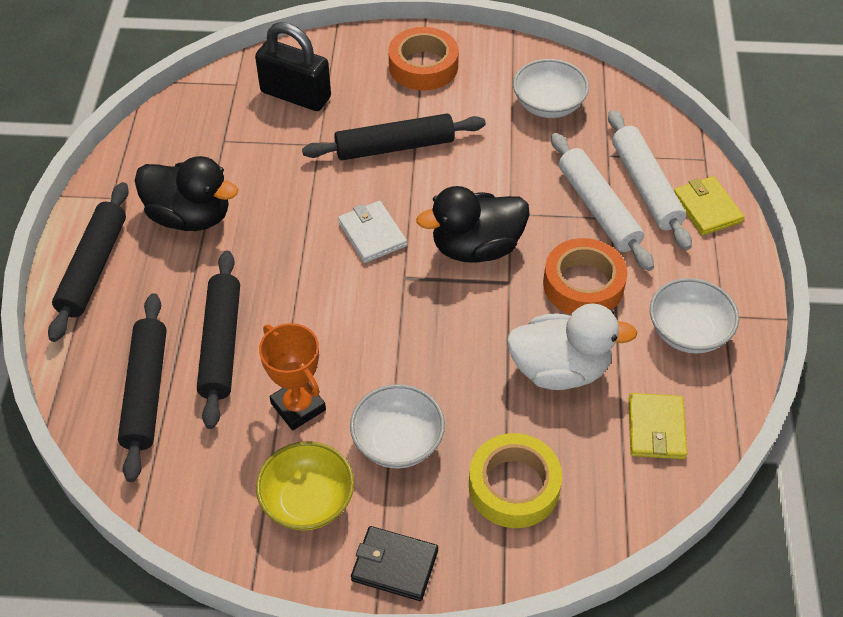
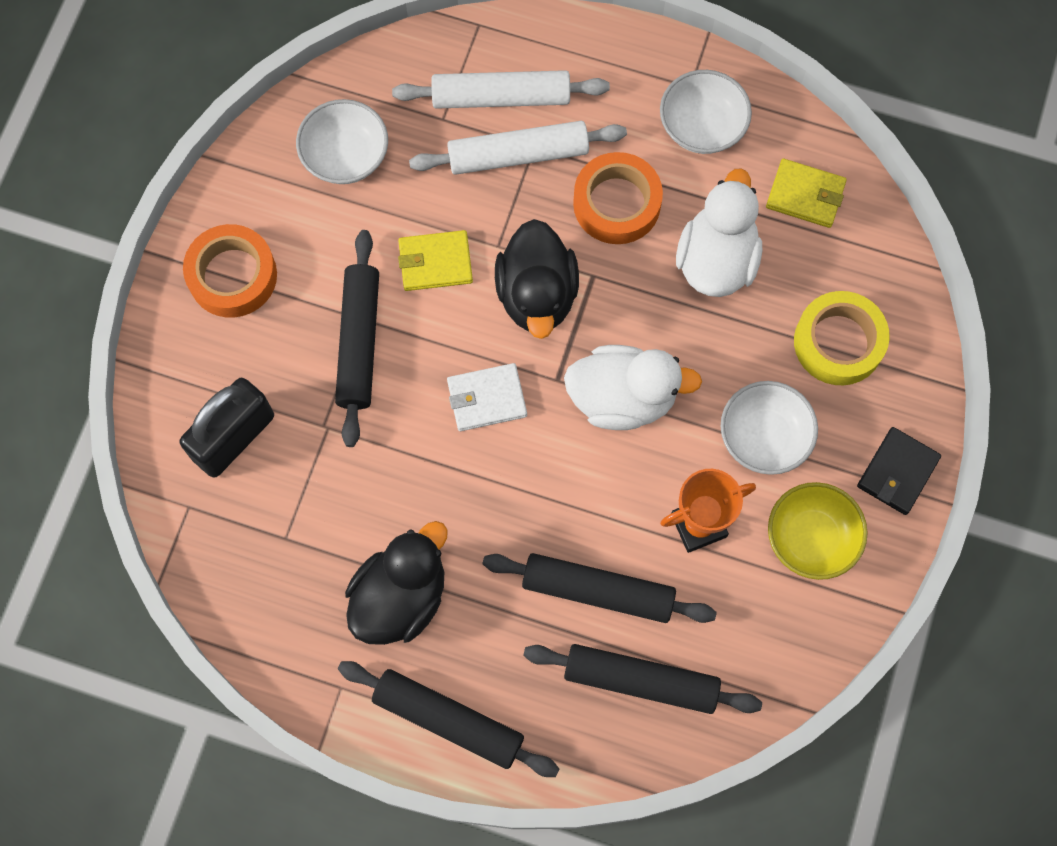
camera: 75 degrees left, 20 degrees up
(402, 326) = (622, 398): none -> white duck
(707, 208) = (549, 49): yellow wallet -> yellow wallet (435, 262)

